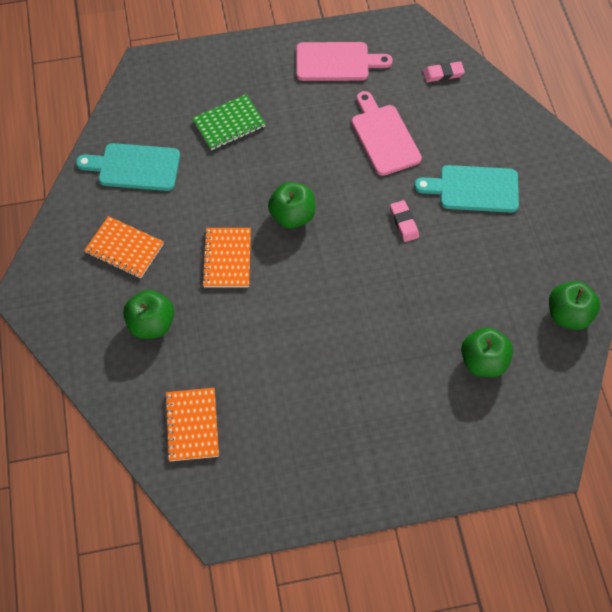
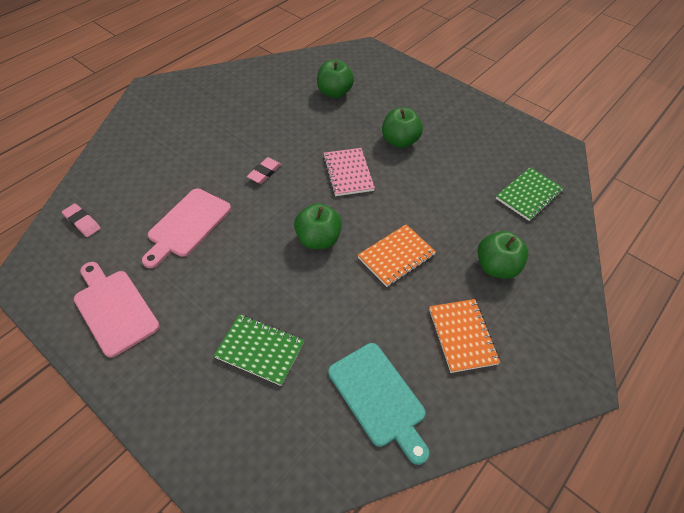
camera: 130 degrees left, 10 degrees down
(192, 425) = (528, 195): orange notebook -> green notebook
(349, 288) = (348, 173): none -> pink notebook
(474, 189) = (200, 151): turquoise cutting board -> none
(568, 314) = (266, 73): green apple -> green apple (399, 141)

